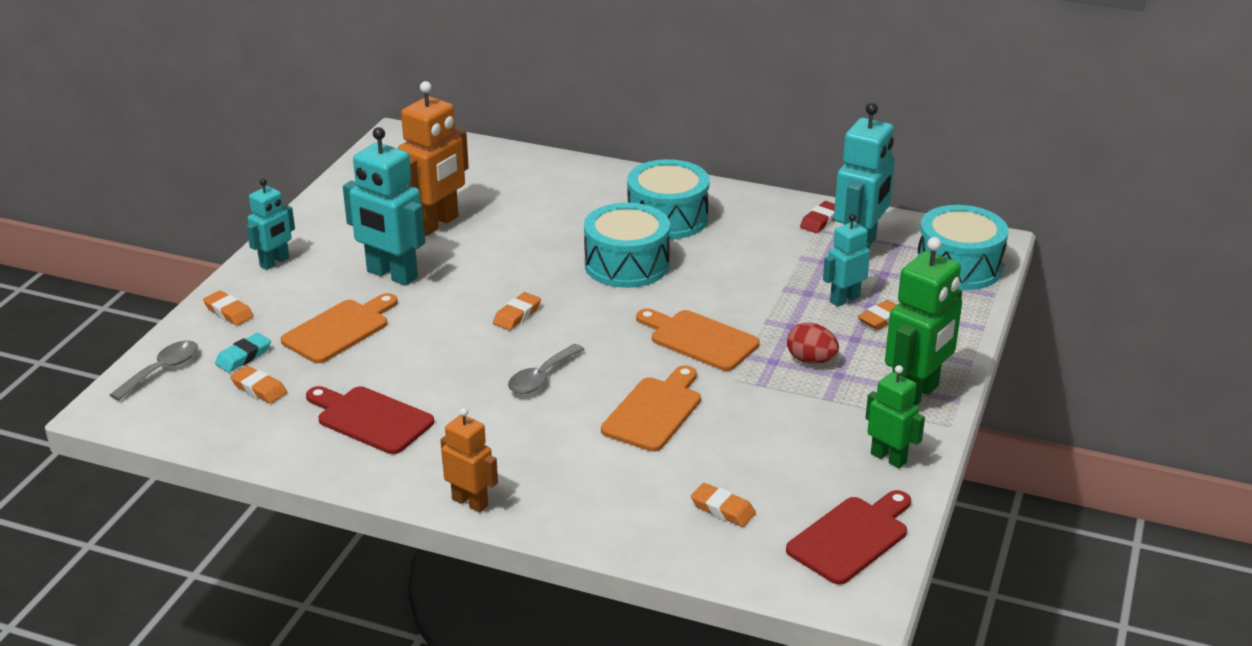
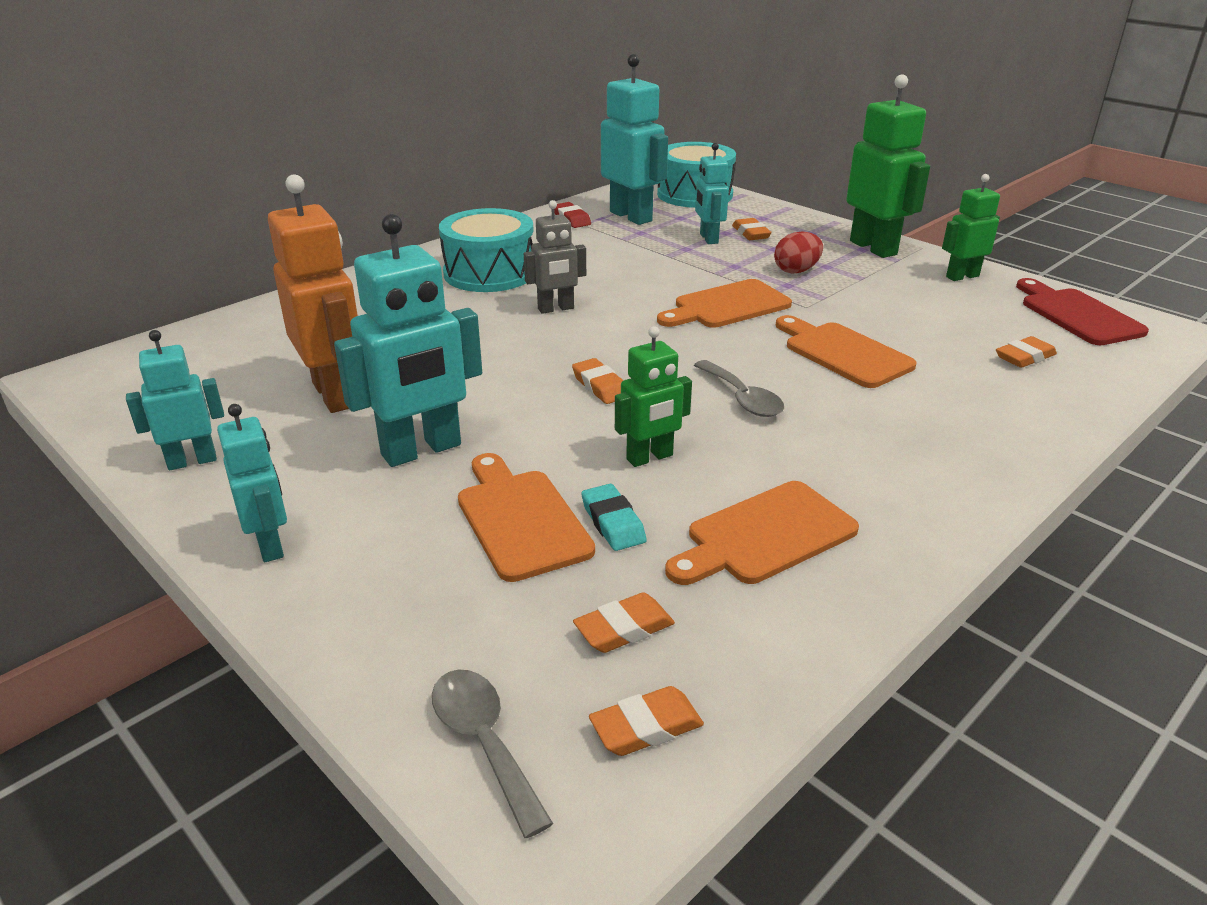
camera: 65 degrees left, 0 degrees up
(229, 312) = (367, 622): orange eraser -> orange eraser (646, 727)
(243, 356) = (518, 629): turquoise eraser -> turquoise eraser (613, 522)
(336, 209) = (192, 461): none -> turquoise robot
(370, 419) = (765, 536): red cutting board -> orange cutting board
(434, 357) = (650, 458): none -> green robot
(470, 502) = (982, 495): orange robot -> none
(627, 264) = (556, 309): turquoise drum -> grey robot

